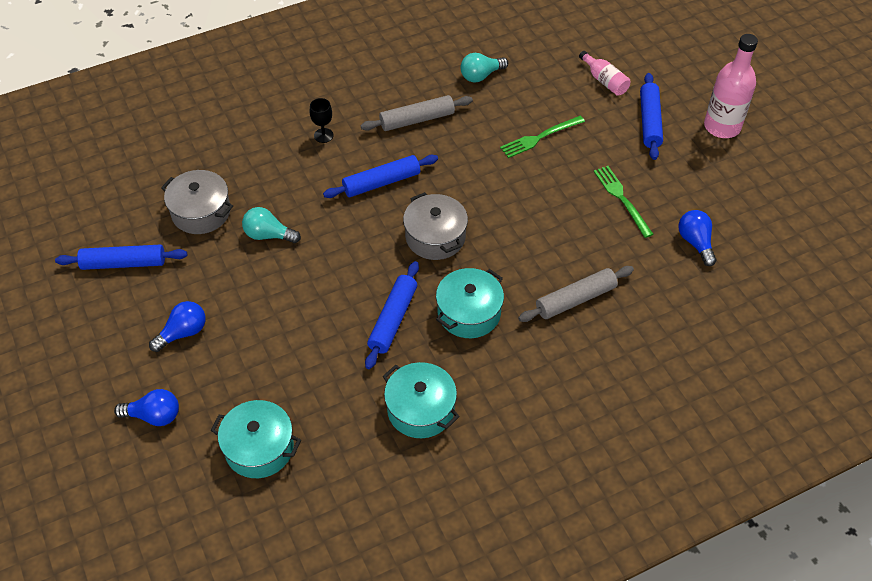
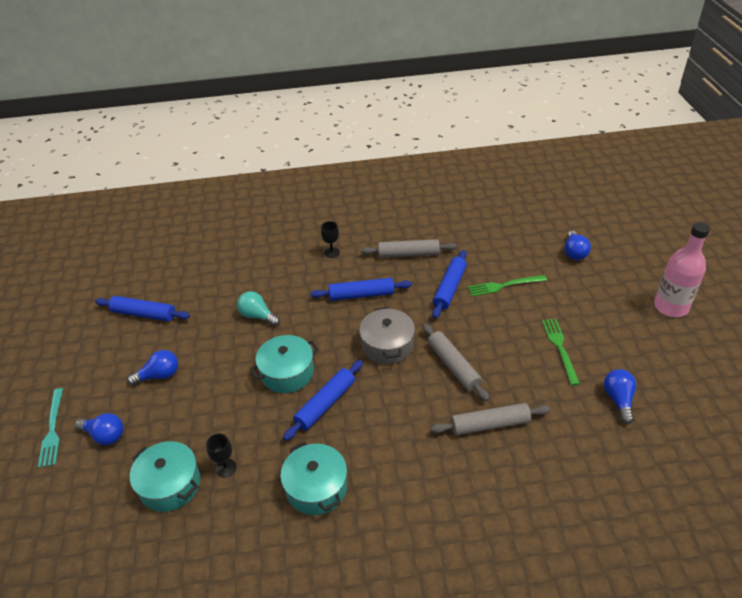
camera: 20 degrees right, 10 degrees down
(86, 425) = (52, 430): none -> turquoise fork
(201, 212) = (217, 289): grey pot -> none
(313, 415) = (226, 468): none -> black goblet
(469, 313) = (391, 414): turquoise pot -> turquoise pot (287, 373)
(481, 75) = (472, 231): turquoise light bulb -> none
(516, 244) = (453, 366): none -> grey rolling pin
(604, 81) = (574, 252): pink bottle -> blue light bulb
(649, 121) = (604, 291): blue rolling pin -> blue rolling pin (449, 288)

